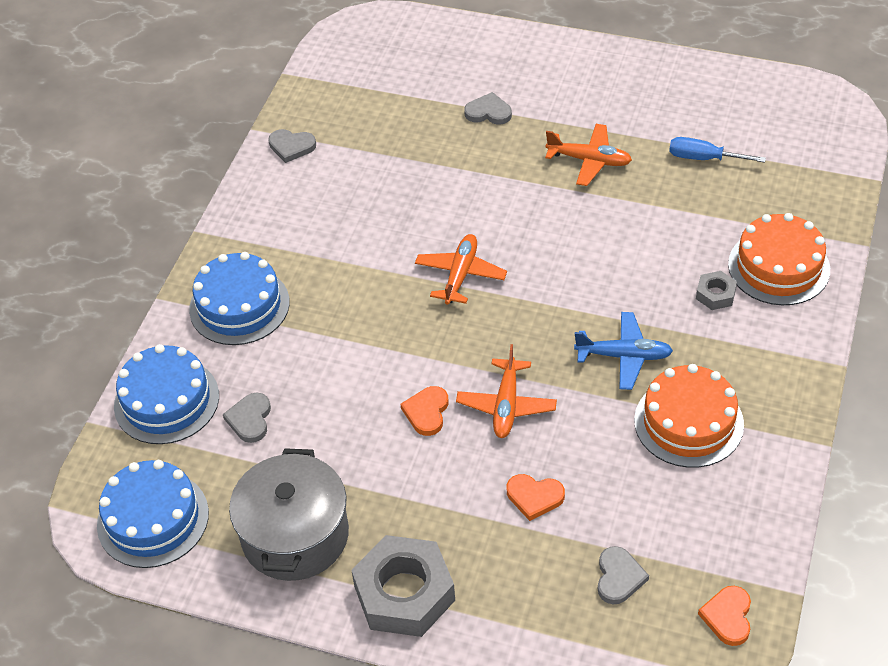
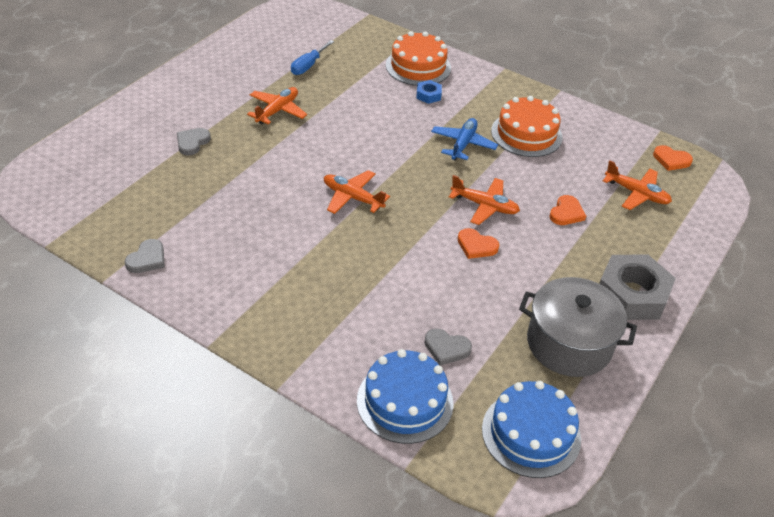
camera: 80 degrees left, 5 degrees down
(239, 306) = (318, 331): blue cake -> none
(619, 577) = (636, 194): grey heart -> orange plane
(715, 294) = (428, 95): grey nut -> blue nut

